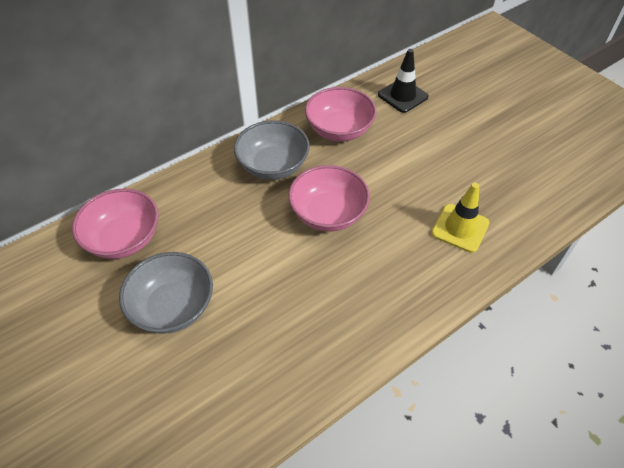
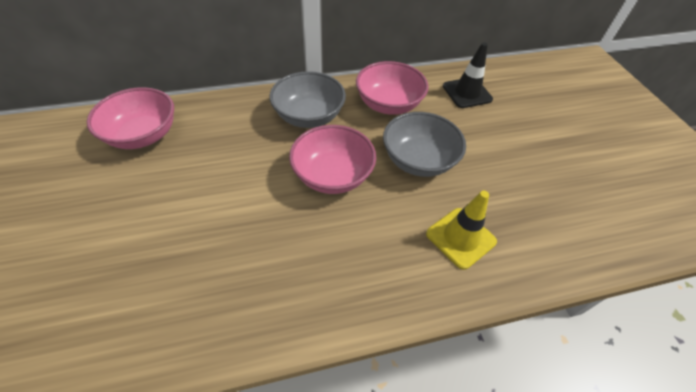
camera: 20 degrees right, 0 degrees up
(173, 307) = (139, 209): grey bowl -> grey bowl (418, 160)

